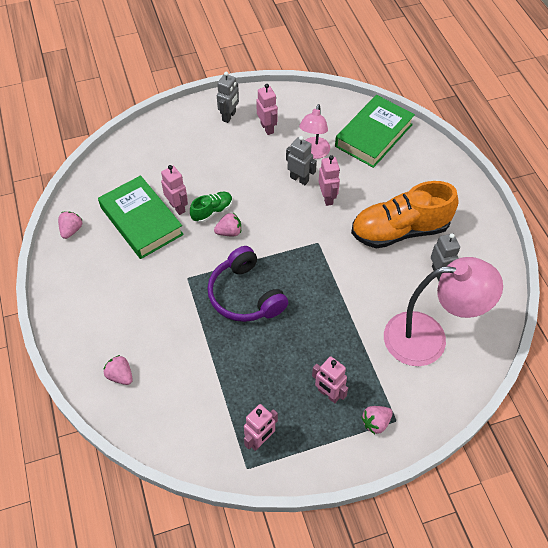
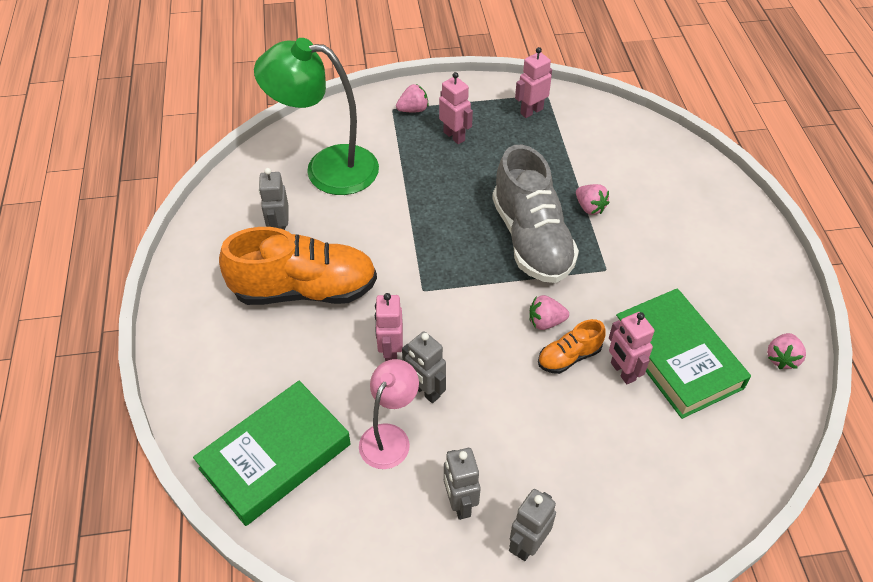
camera: 170 degrees left, 5 degrees down
(120, 375) = (681, 179): pink strawberry -> pink strawberry (590, 207)
(212, 211) = (569, 357): green shoe -> orange shoe
(245, 295) = (531, 239): purple headphones -> grey shoe
(267, 128) = (460, 503): pink robot -> grey robot
(428, 338) = (327, 168): pink lamp -> green lamp

